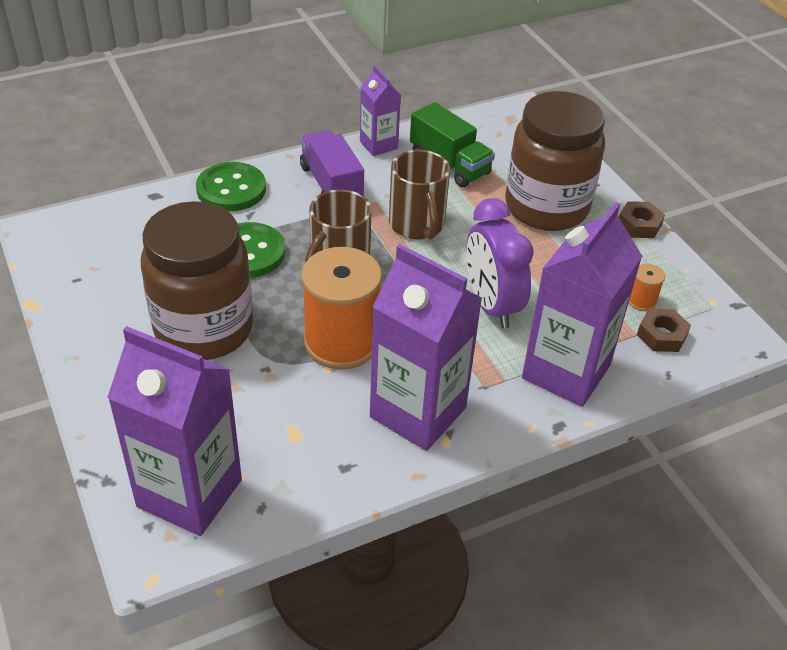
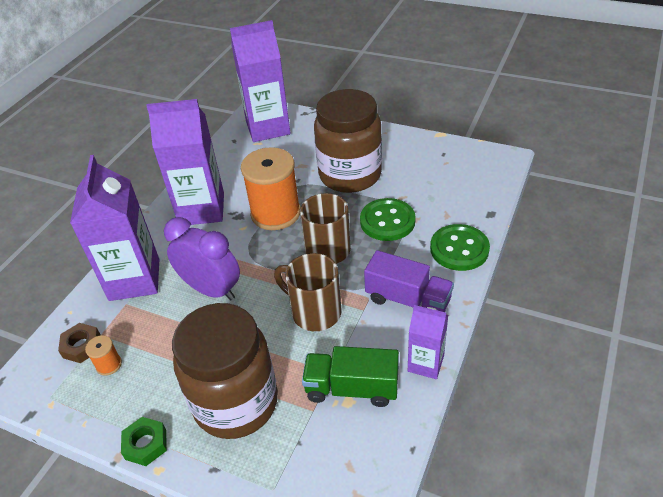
camera: 145 degrees right, 0 degrees up
(639, 225) = (146, 444): brown nut -> green nut

